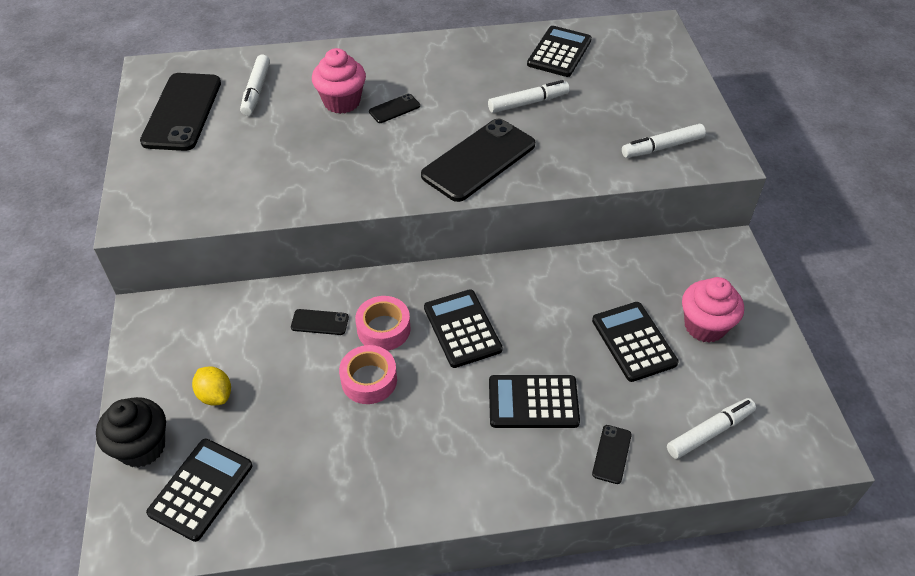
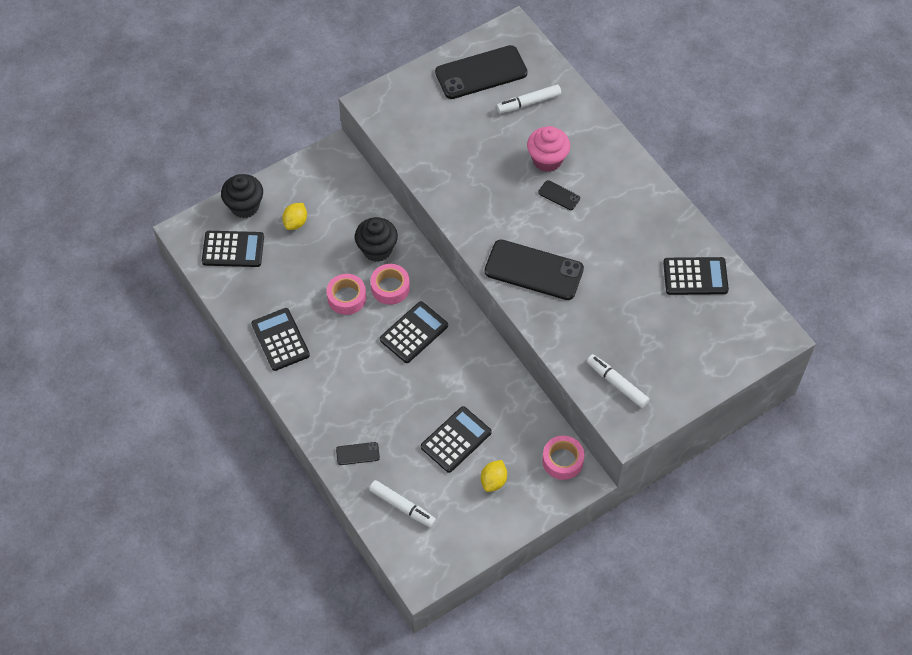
camera: 65 degrees right, 10 degrees up
(320, 322) = (377, 249): black phone -> black cupcake
(528, 103) = (617, 277): white marker -> none
(533, 402) = (375, 396): black calculator -> black calculator (280, 339)
(700, 256) = (562, 460): none -> pink tape
(705, 326) = (493, 481): pink cupcake -> yellow lemon

